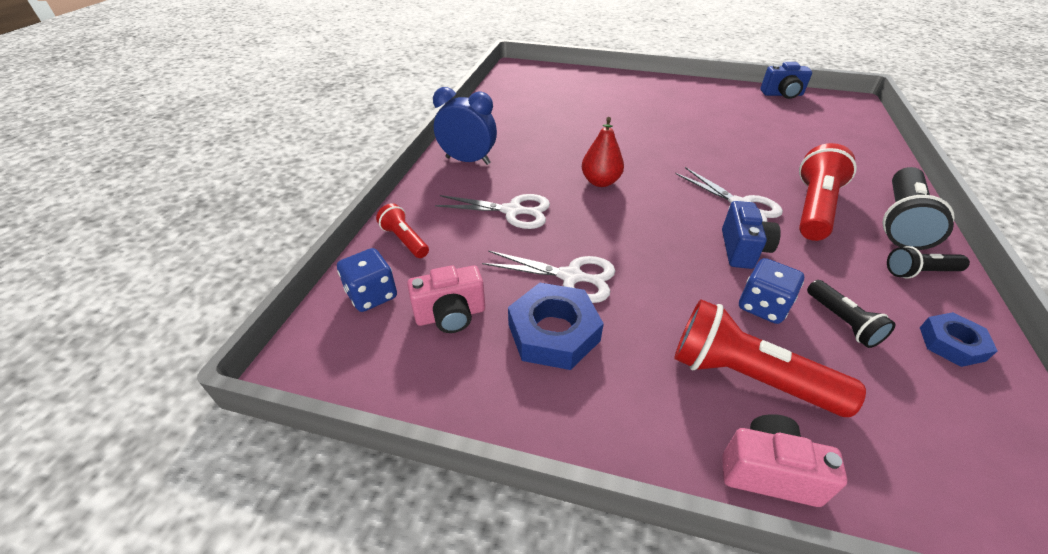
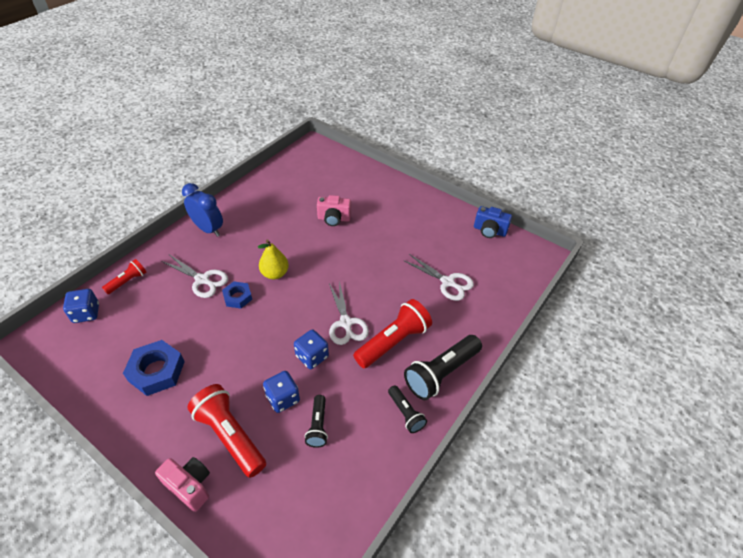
camera: 20 degrees right, 5 degrees up
(405, 240) = (128, 281): red flashlight -> red flashlight turned 60 degrees clockwise
(451, 315) = (115, 341): pink camera -> pink camera (334, 219)
(571, 277) = (195, 339): white scissors -> white scissors (447, 282)
(600, 182) = (275, 274): red pear -> yellow pear
(742, 249) = (312, 356): blue camera -> blue dice
(919, 272) = (405, 413): black flashlight -> black flashlight turned 135 degrees counterclockwise
(951, 344) = (366, 464): blue nut -> blue nut (237, 297)

